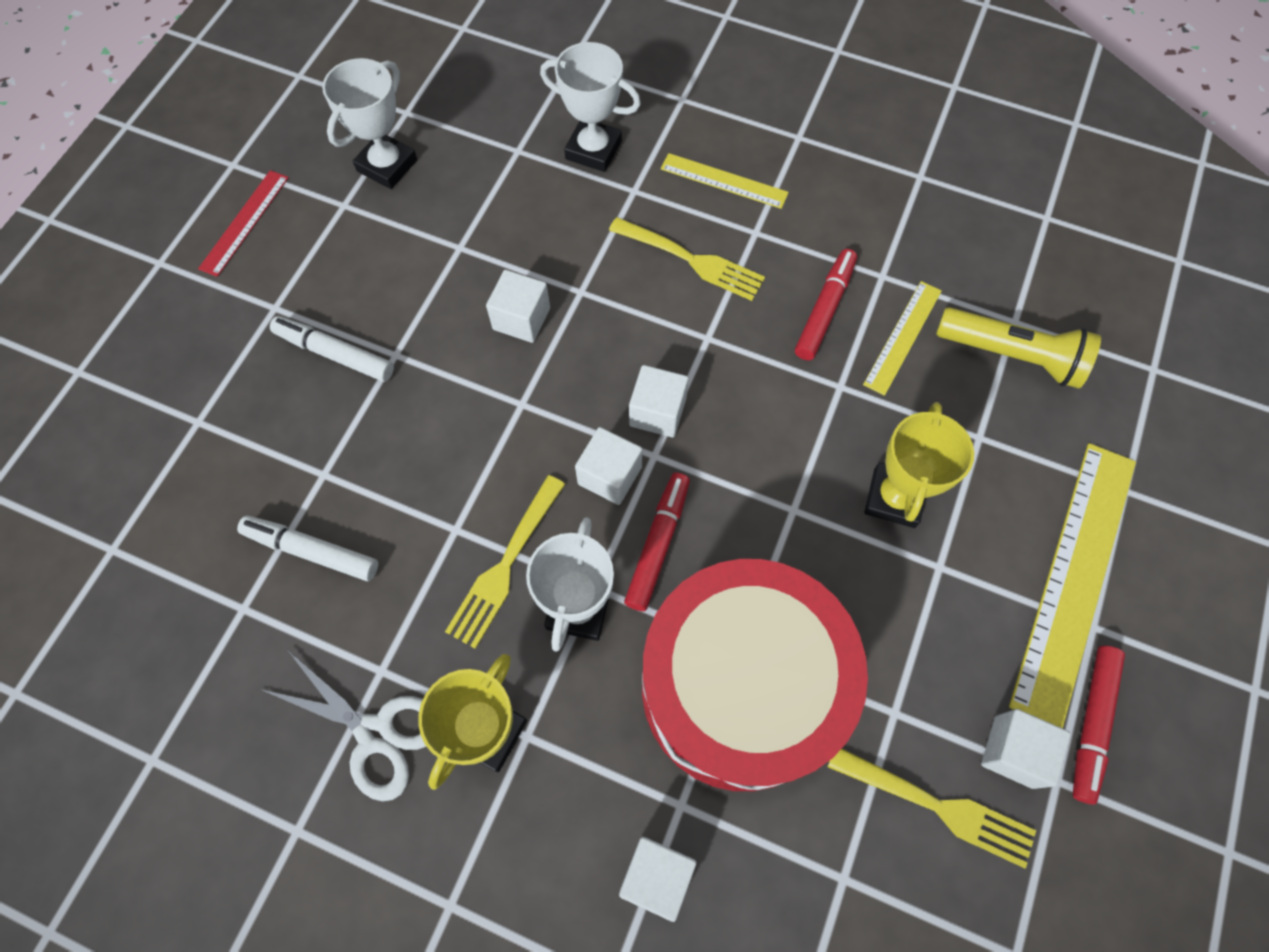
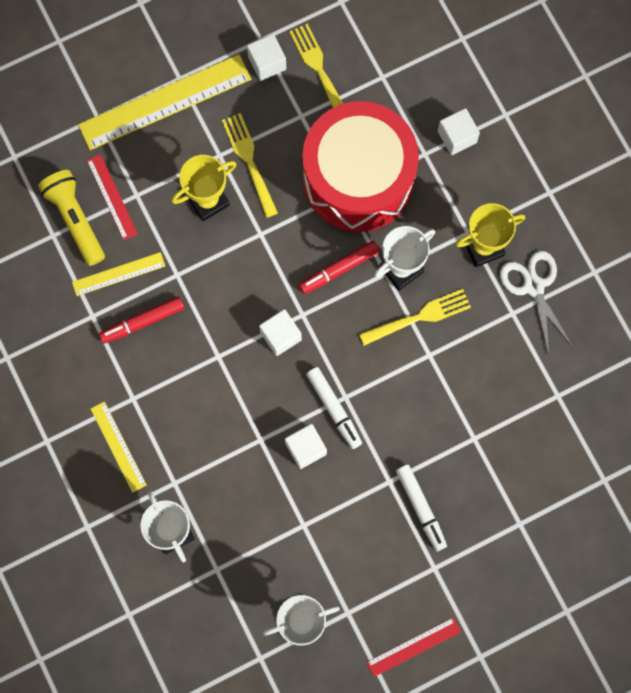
camera: 140 degrees left, 10 degrees up
(312, 551) = (506, 399): white marker -> white marker (334, 409)
(609, 475) = (333, 322): white cube -> none
(691, 260) = (184, 409): yellow fork -> yellow fork (249, 161)
(1003, 412) = (112, 197): none -> red ruler
(1091, 724) = (223, 46): red marker -> none

